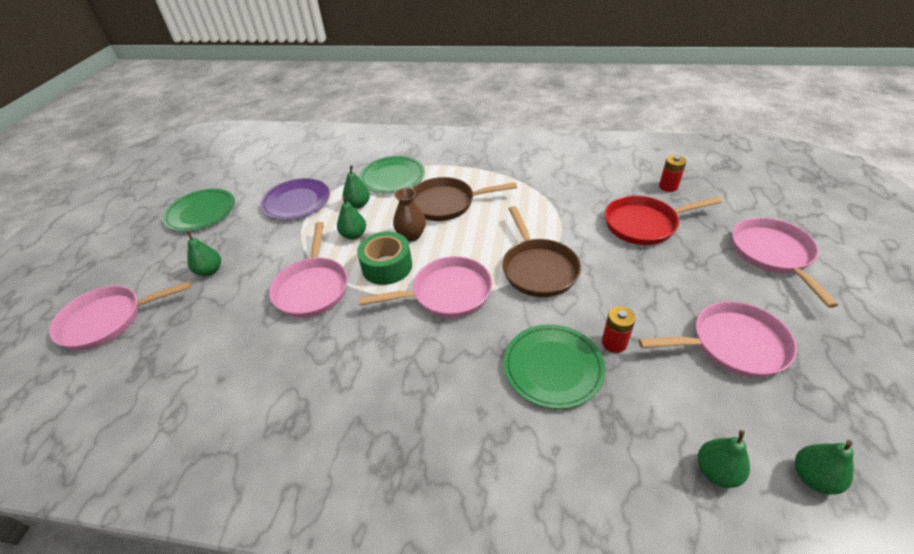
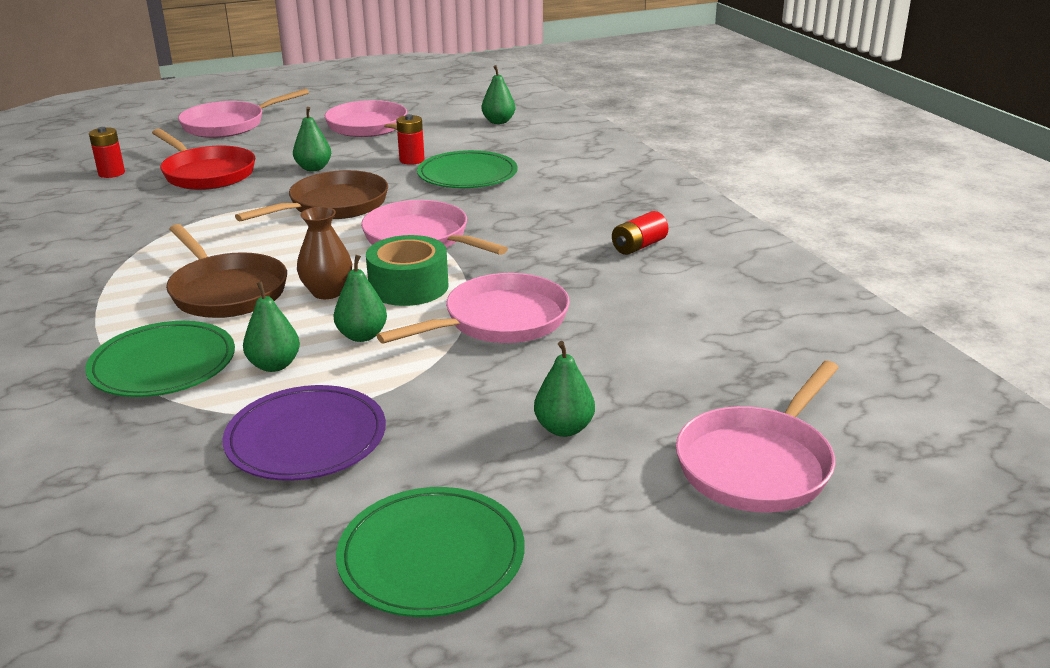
camera: 125 degrees left, 15 degrees down
(108, 320) = (758, 464): pink pan -> pink pan turned 90 degrees clockwise
(324, 410) = (639, 246): none -> red battery
(813, 477) = (470, 103): green pear -> green pear (313, 168)

